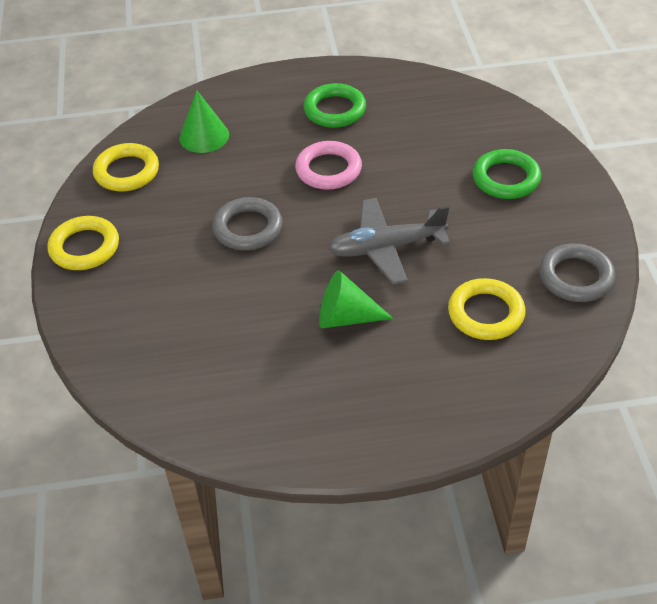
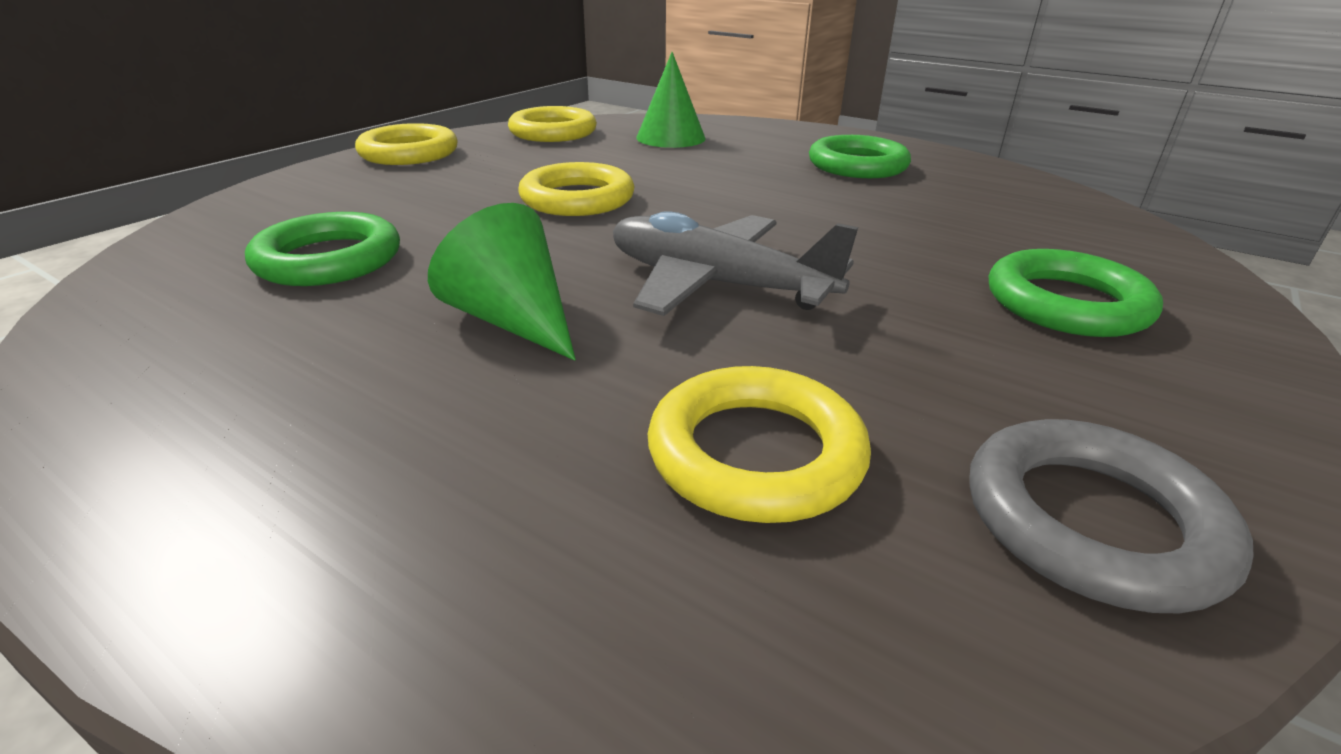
camera: 40 degrees right, 15 degrees down
(217, 342) = (329, 260): none -> green ring
(248, 228) = (577, 199): grey ring -> yellow ring
(328, 169) = (766, 197): pink ring -> none

